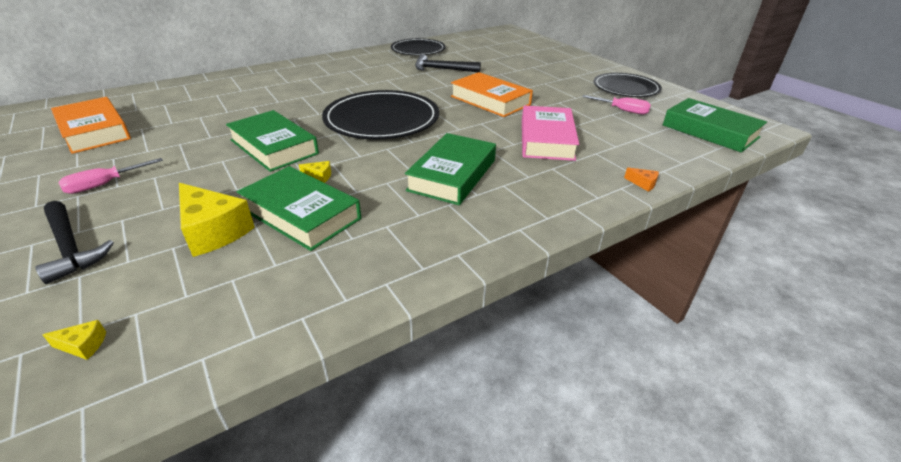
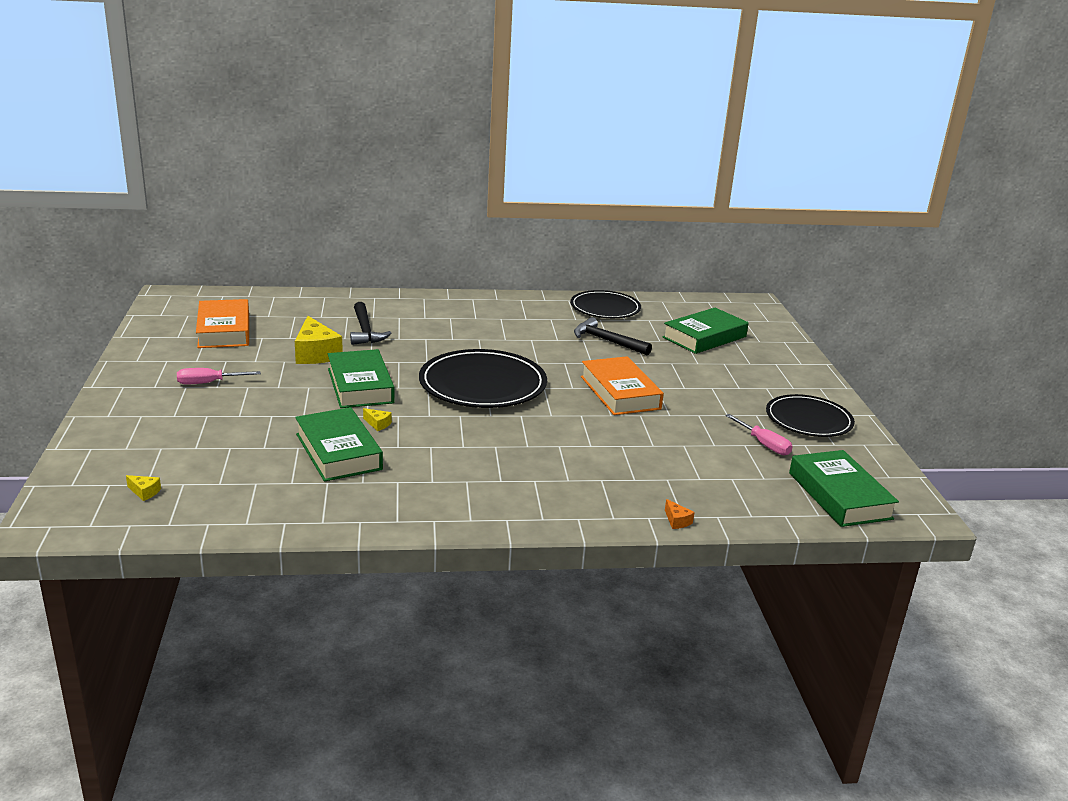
camera: 25 degrees right, 10 degrees down
(71, 247) = (164, 426): black hammer -> black hammer (365, 331)
(213, 231) = (265, 444): yellow cheese -> yellow cheese (316, 354)
(452, 175) = (496, 457): green book -> green book (704, 337)
(546, 139) = (631, 451): pink book -> none

